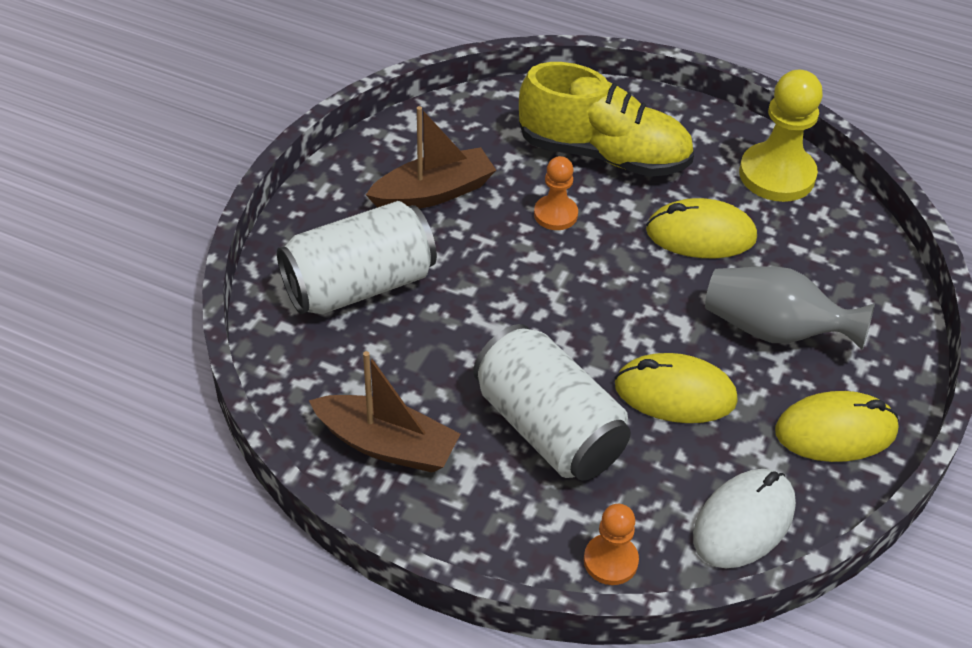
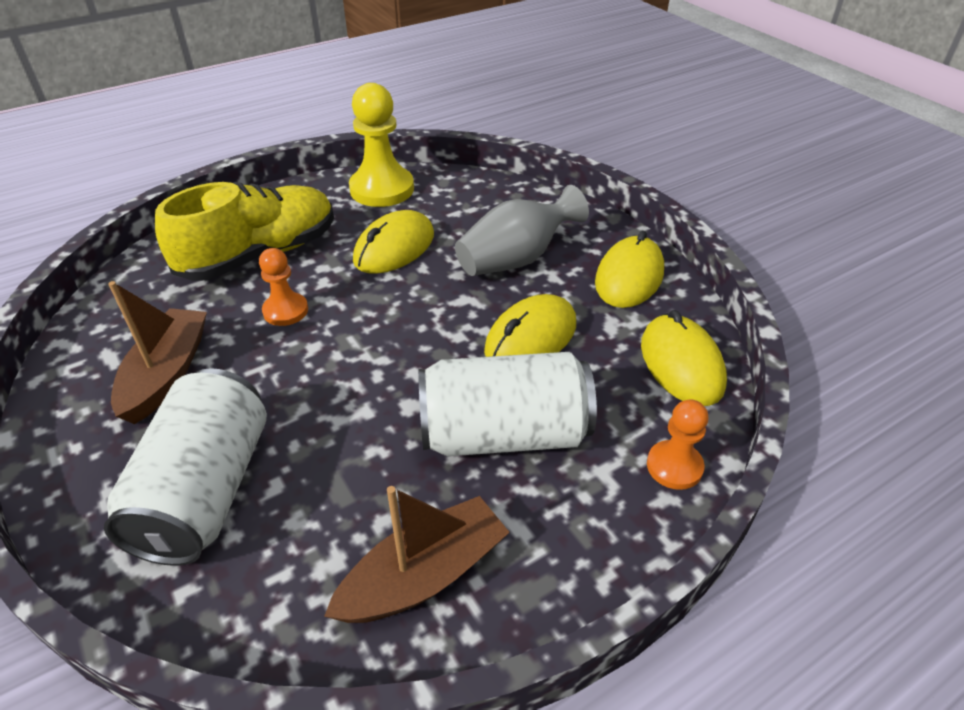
camera: 55 degrees left, 5 degrees down
(743, 522) = (681, 364): white mouse -> yellow mouse

